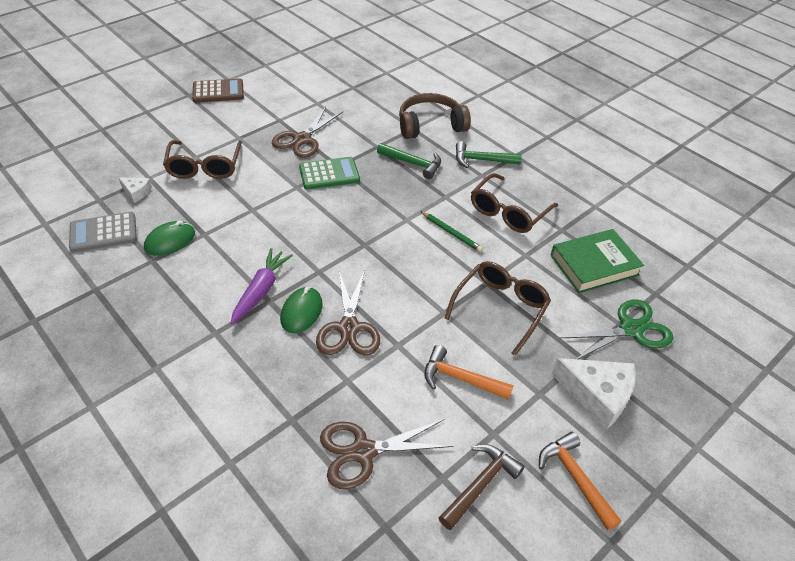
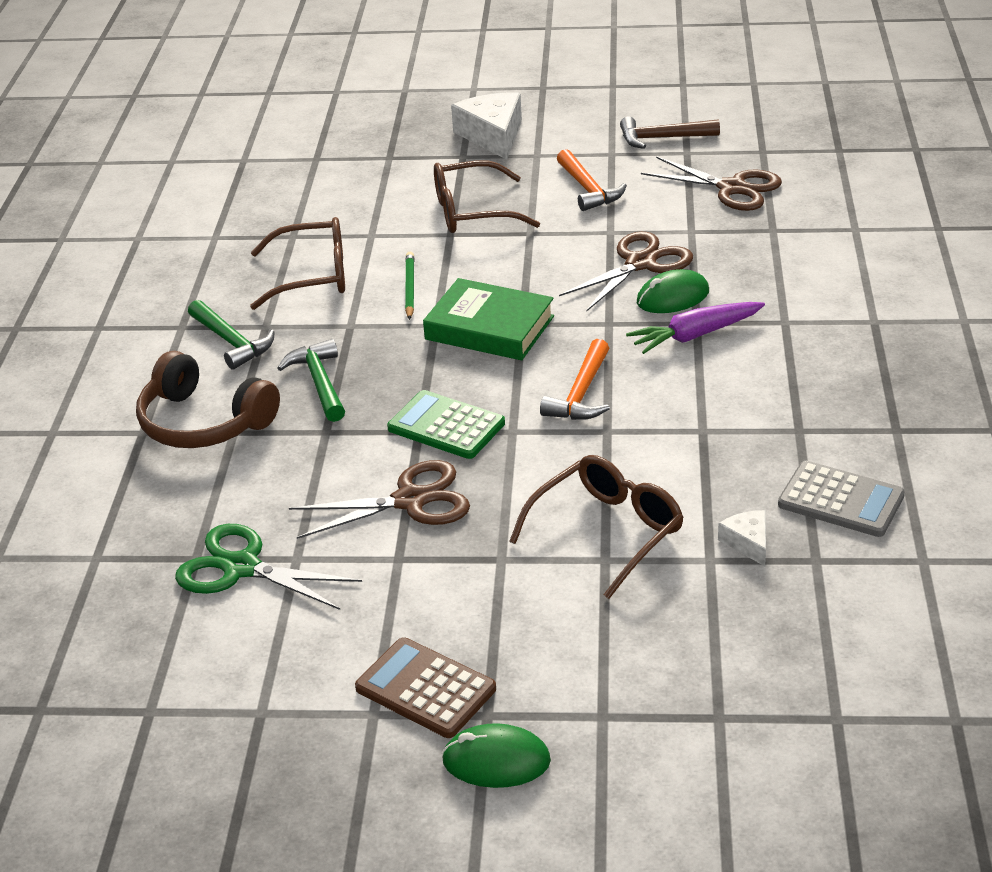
camera: 130 degrees left, 10 degrees down
(170, 241) = (755, 443): green mouse -> green mouse (496, 760)
(575, 478) = (587, 113): orange hammer -> orange hammer (581, 394)
(594, 265) = (324, 198): green book -> green book (489, 328)
(631, 329) = (388, 151): green scissors -> green scissors (242, 567)

